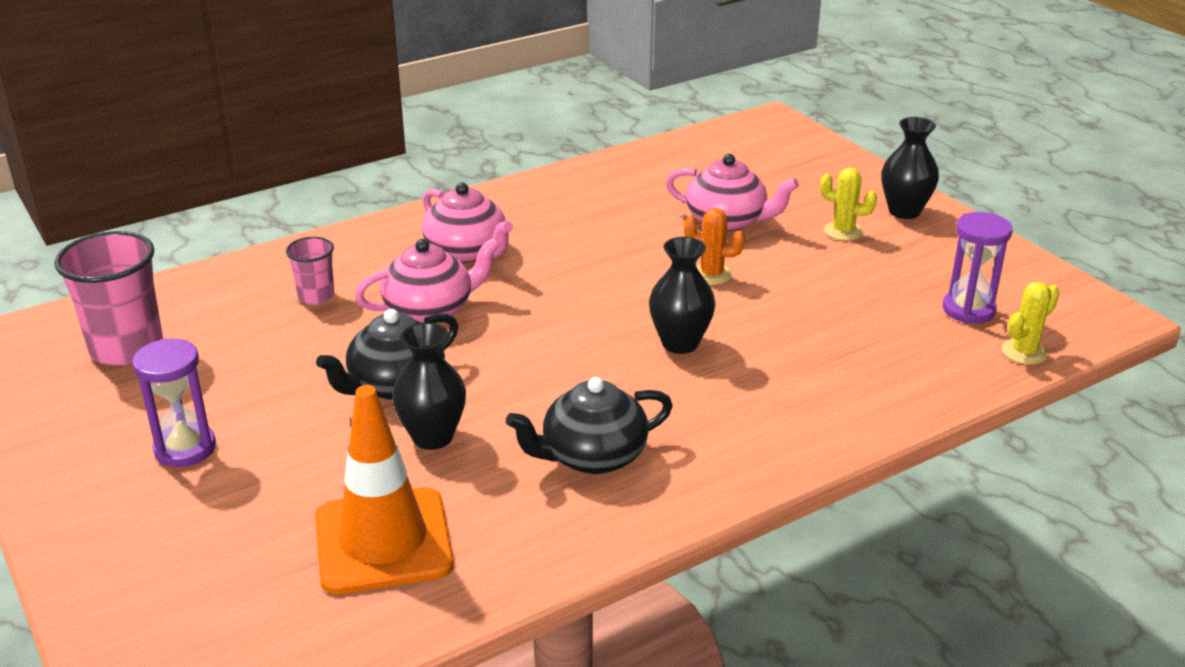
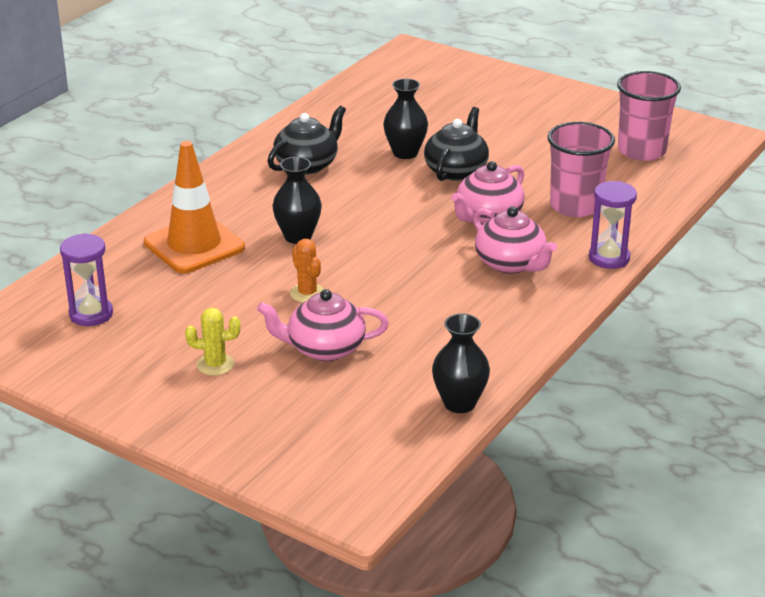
camera: 155 degrees right, 0 degrees up
(185, 448) = (530, 119): purple hourglass -> purple hourglass (609, 258)
(316, 296) = (575, 206): pink cup -> pink cup, size x1.85
(383, 541) = (382, 111): orange traffic cone -> orange traffic cone (194, 245)
(467, 252) = (511, 264): pink teapot -> pink teapot turned 150 degrees counterclockwise
(711, 274) = (307, 293): orange cactus -> orange cactus turned 75 degrees clockwise
(904, 211) = (164, 404): black vase -> black vase (459, 403)
(1024, 352) = (46, 290): yellow cactus -> none

